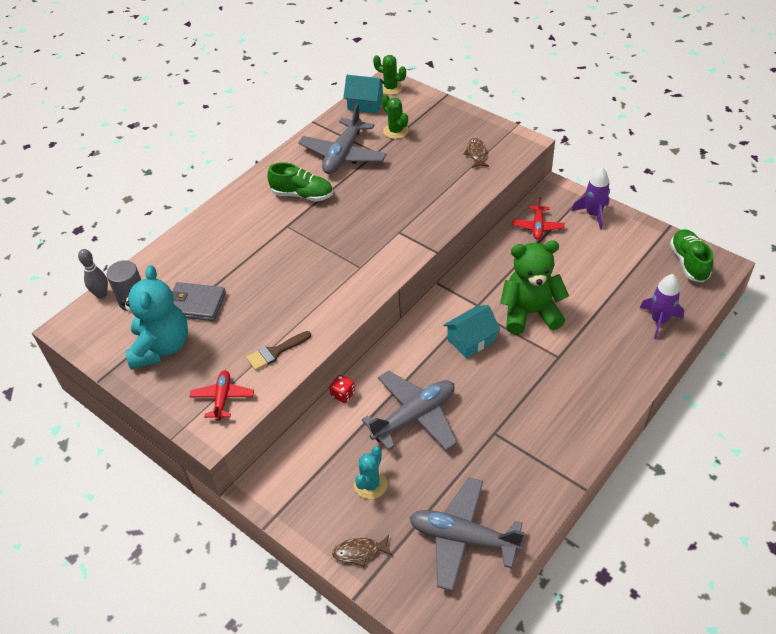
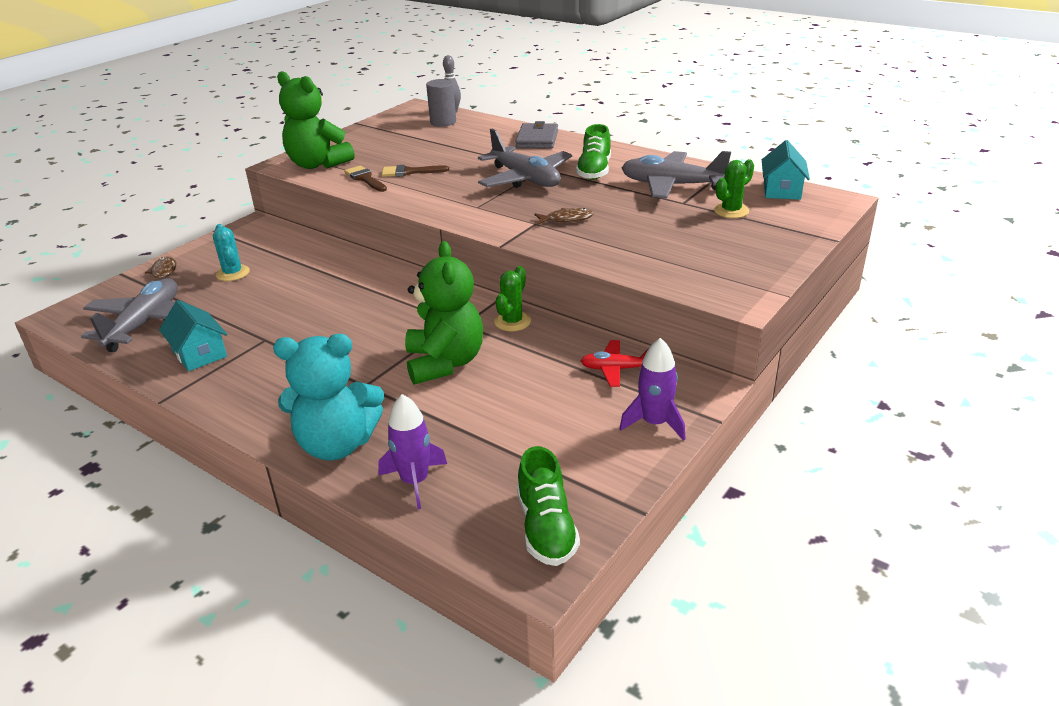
camera: 85 degrees right, 15 degrees down
(161, 347) = (385, 137): turquoise teddy bear -> turquoise teddy bear (337, 444)
(195, 304) = (434, 143): grey wallet -> grey wallet (537, 139)
(223, 398) = (318, 164): red plane -> green teddy bear
(268, 318) = (409, 172): none -> brown brush
(343, 394) = (347, 252): red dice -> none
(370, 484) = (233, 273): turquoise cactus -> turquoise cactus turned 45 degrees clockwise
(390, 88) = (827, 202): green cactus -> green cactus (512, 321)
(414, 417) = (305, 291): grey plane -> grey plane (525, 179)
(471, 340) = (406, 321): turquoise house -> turquoise house (199, 353)
(476, 154) = (701, 265): brown fish -> brown fish (566, 219)
(689, 263) = (546, 528): green shoe -> green shoe turned 90 degrees clockwise

